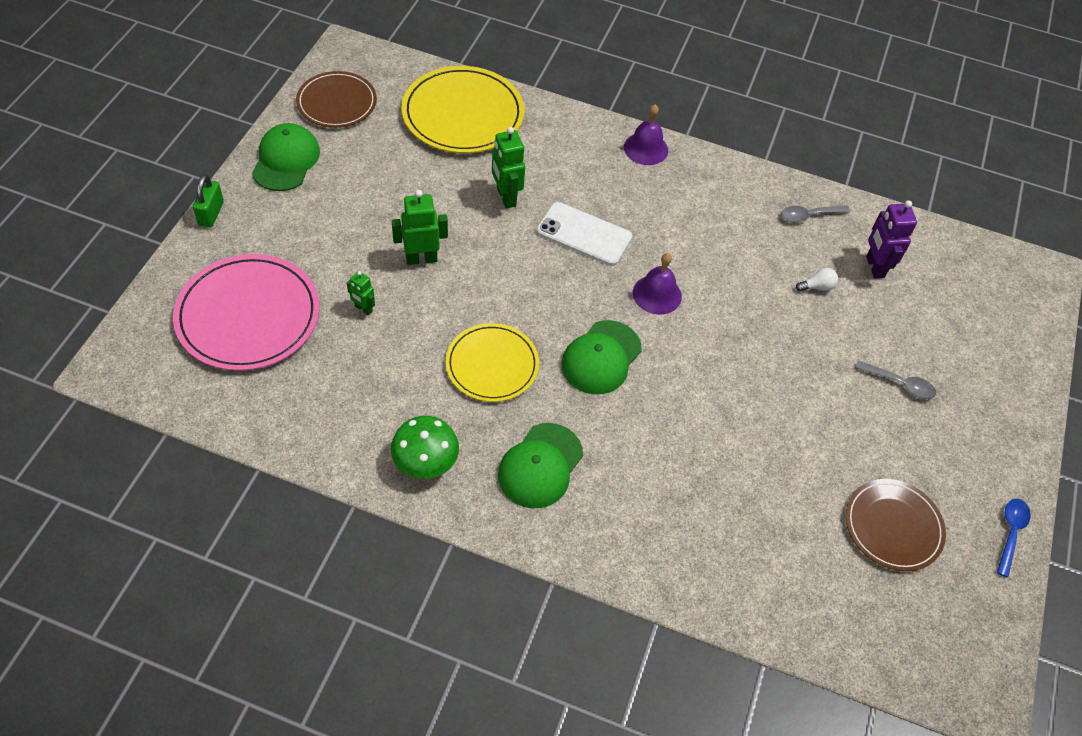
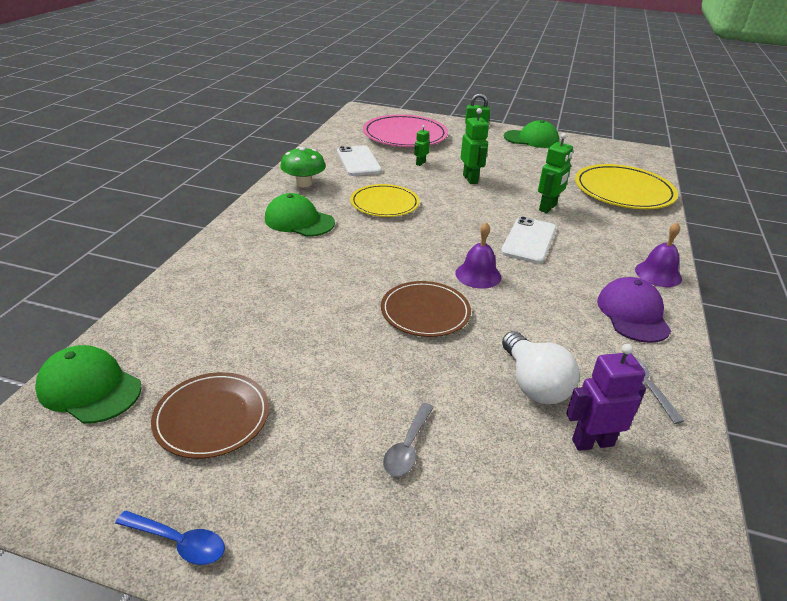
camera: 90 degrees right, 20 degrees down
(337, 102) = (595, 151): brown plate -> brown plate (425, 312)
(349, 387) = (358, 161): none -> white phone
(506, 197) = (548, 208): green robot -> green robot turned 150 degrees clockwise
(601, 358) = (401, 246): green cap -> green cap (89, 388)
(713, 190) = (633, 314): none -> purple cap
(817, 287) = (534, 383): white light bulb -> white light bulb, size x2.15

